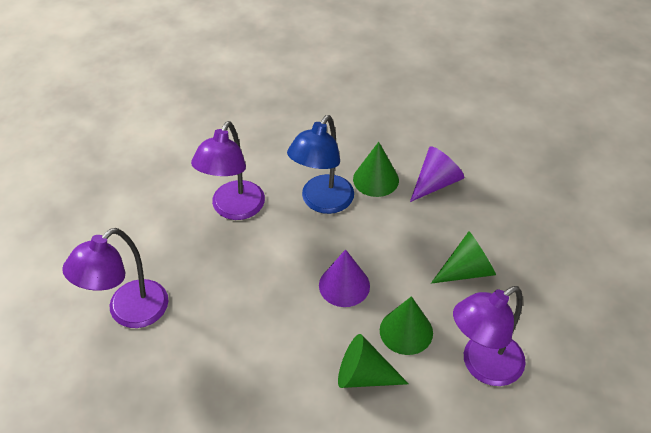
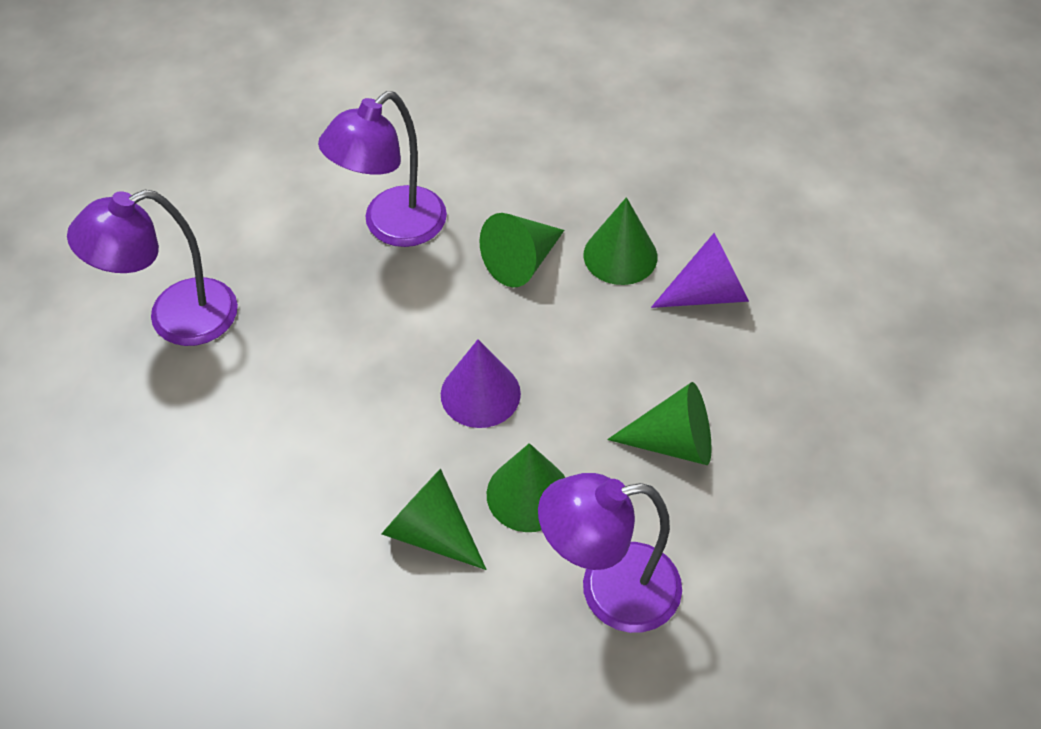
camera: 25 degrees right, 5 degrees up
(322, 202) = (521, 262): blue lamp -> green cone

